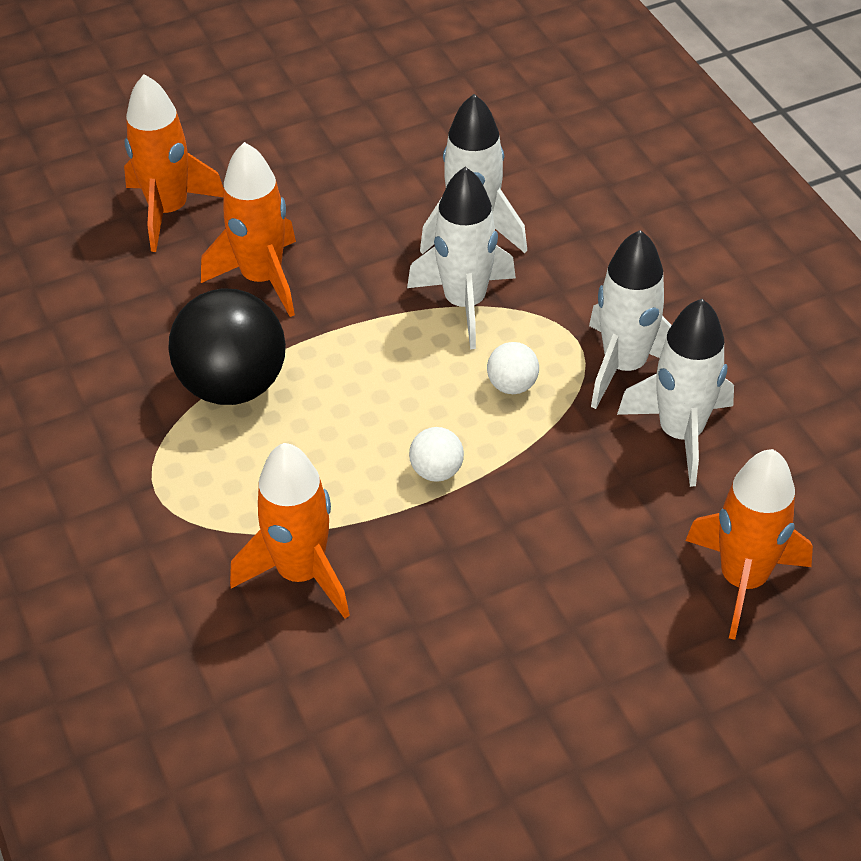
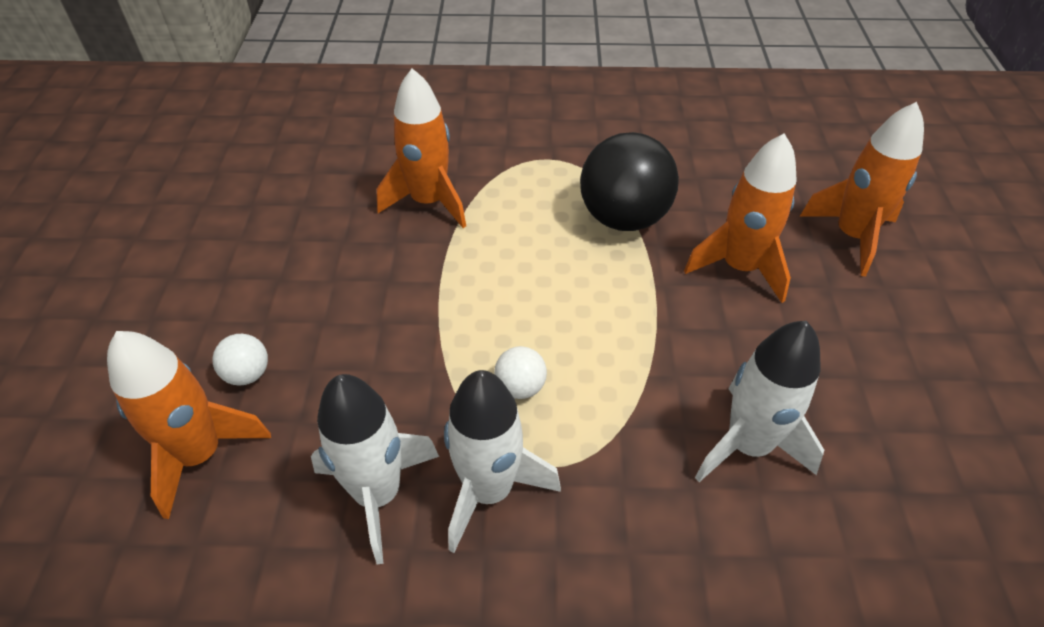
camera: 115 degrees right, 0 degrees up
(436, 471) = (463, 300): white ball -> white ball (248, 374)
(464, 303) = (643, 395): white rocket -> none

